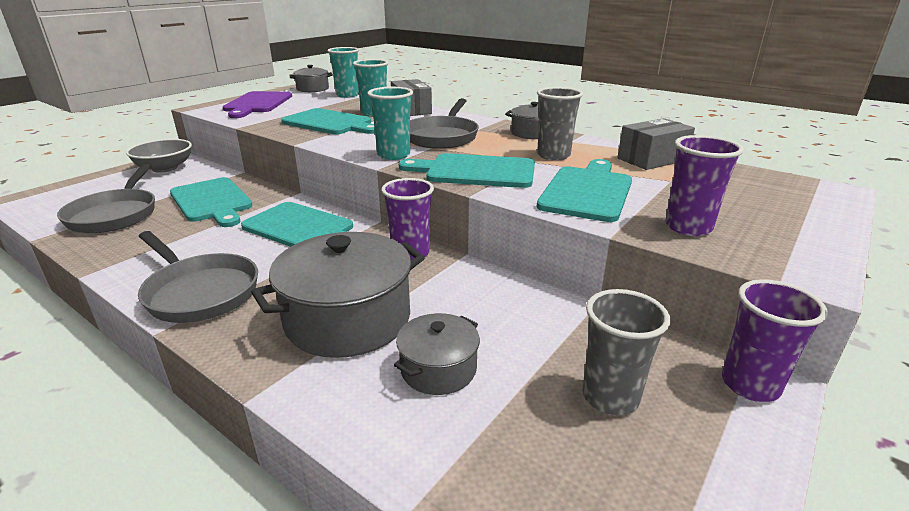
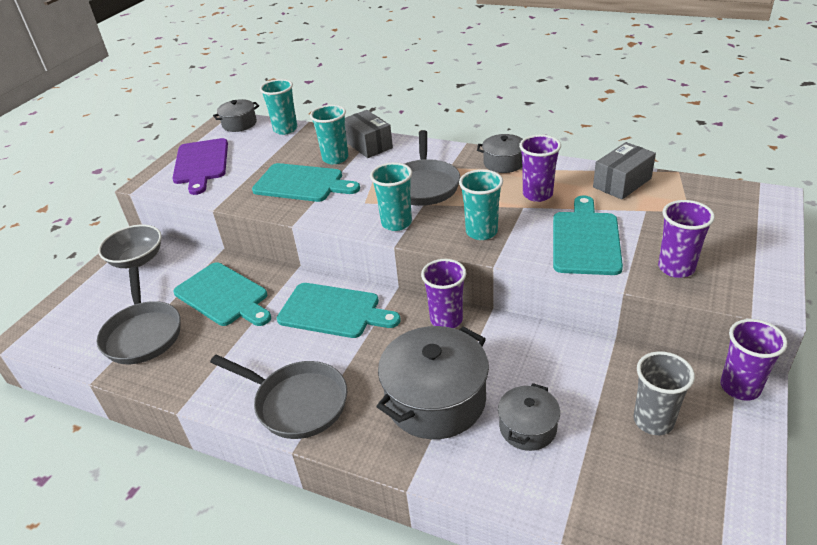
camera: 10 degrees left, 10 degrees up
(475, 171) = (481, 232): turquoise cutting board -> turquoise cup
(553, 155) = (537, 194): grey cup -> purple cup

